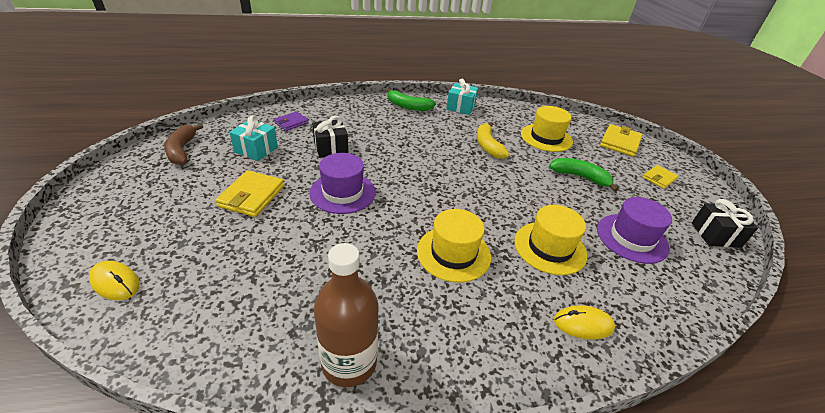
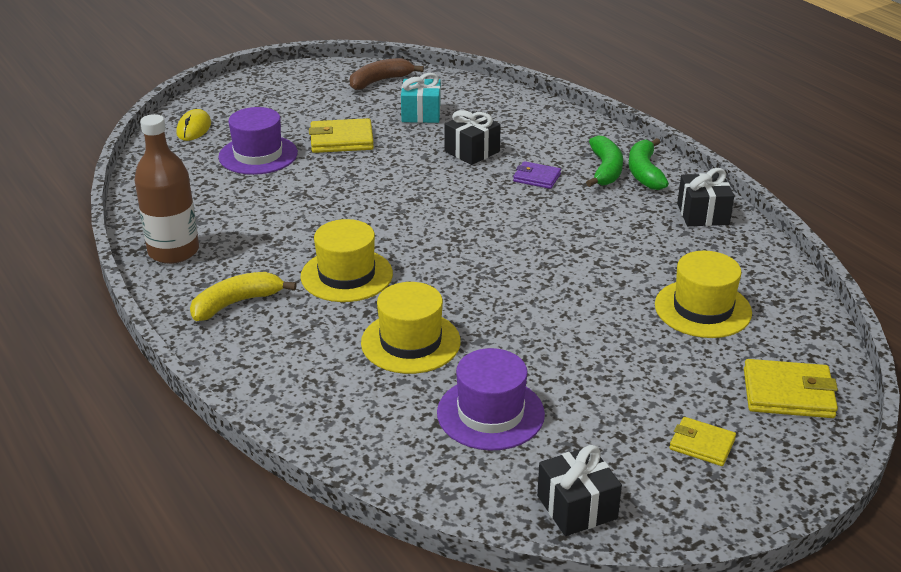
camera: 70 degrees right, 5 degrees down
(291, 123) = (498, 112): purple wallet -> purple wallet (536, 178)
(342, 192) = (393, 184): purple hat -> purple hat (258, 155)
(460, 107) = (702, 214): turquoise gift -> black gift
(488, 146) = (609, 258): yellow banana -> yellow banana (236, 303)
(580, 177) = (611, 354): green banana -> green banana (605, 170)
(583, 324) = (295, 378): yellow mouse -> none

